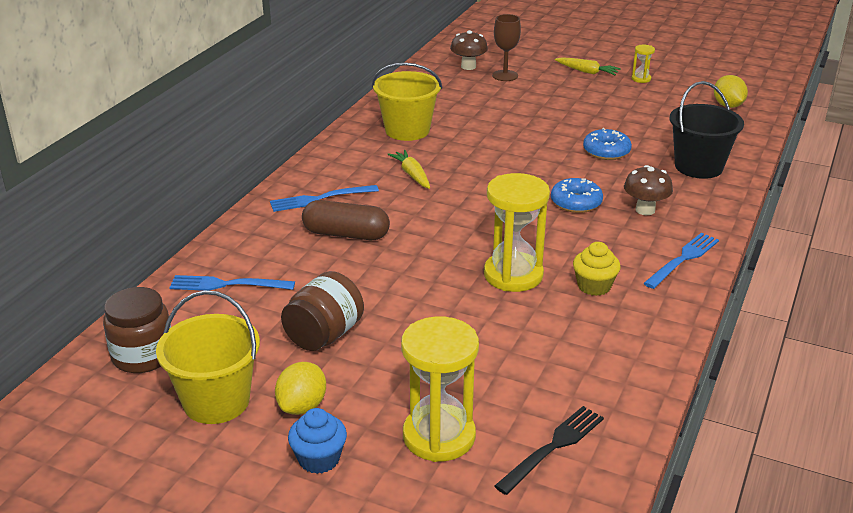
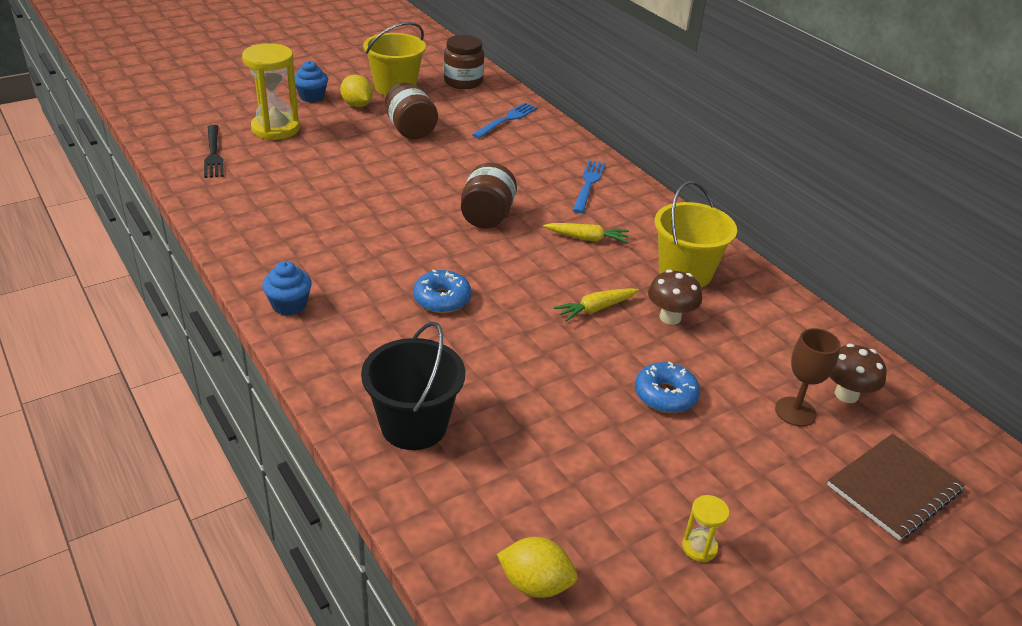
camera: 120 degrees right, 5 degrees up
(346, 234) = (521, 176): brown capsule -> none
(440, 225) = (487, 217): none -> brown jar
(513, 275) = (381, 216): yellow hourglass -> none
(527, 48) = (894, 488): none -> brown notebook
(587, 72) = (763, 501): yellow carrot -> yellow carrot (596, 309)
(594, 286) = (320, 242): yellow cupcake -> none
(606, 151) = (517, 377): blue donut -> blue donut (665, 395)
(645, 210) = (382, 331): brown mushroom -> brown mushroom (670, 317)
(683, 259) = (289, 305): blue fork -> blue cupcake

